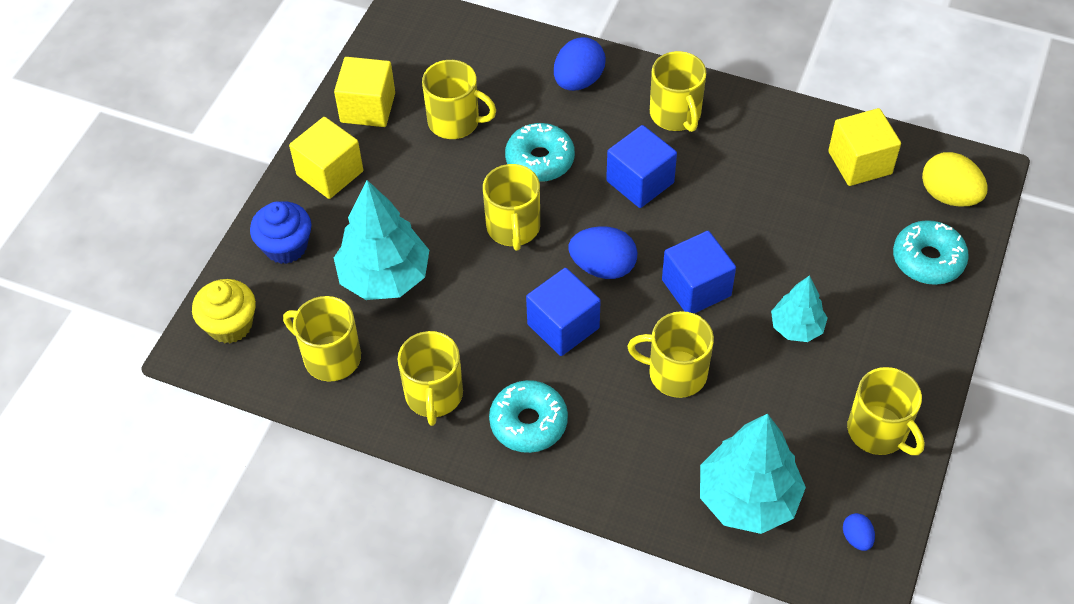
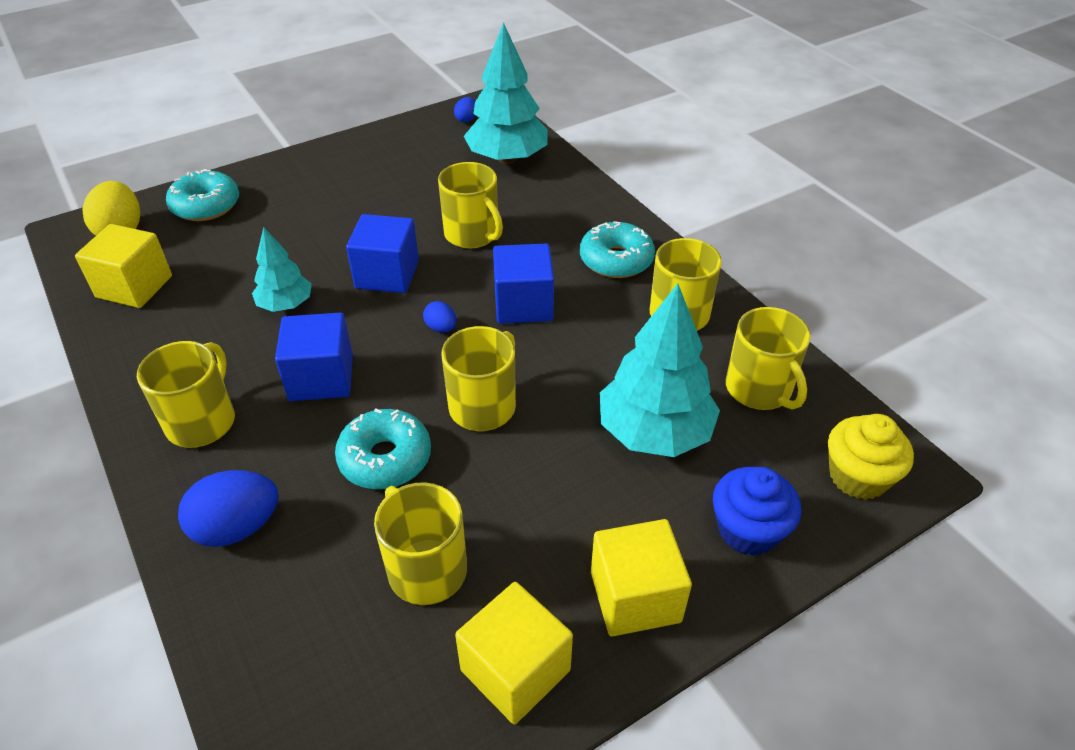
camera: 145 degrees left, 10 degrees down
(603, 267) = (441, 328): blue egg -> blue egg, size x0.51
(796, 327) = (353, 216): turquoise tree -> turquoise tree (286, 305)
(878, 431) = (384, 149): yellow mug -> none

